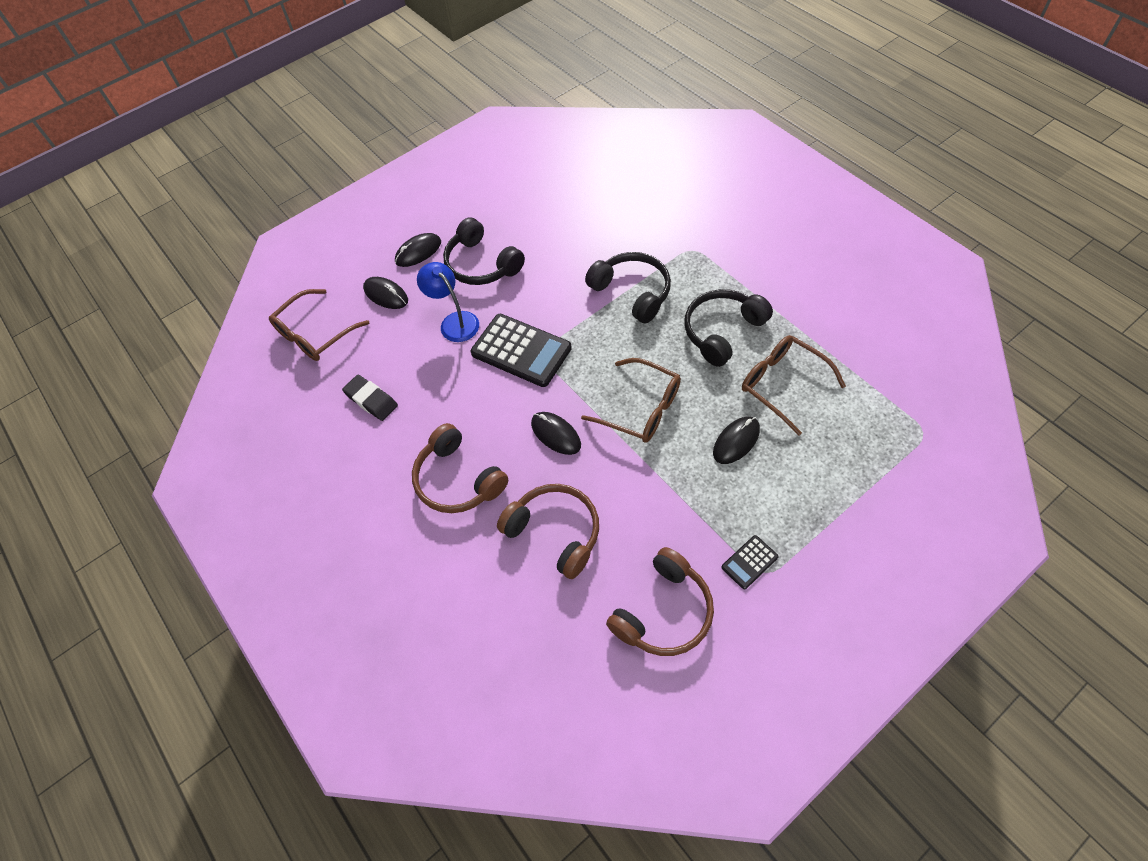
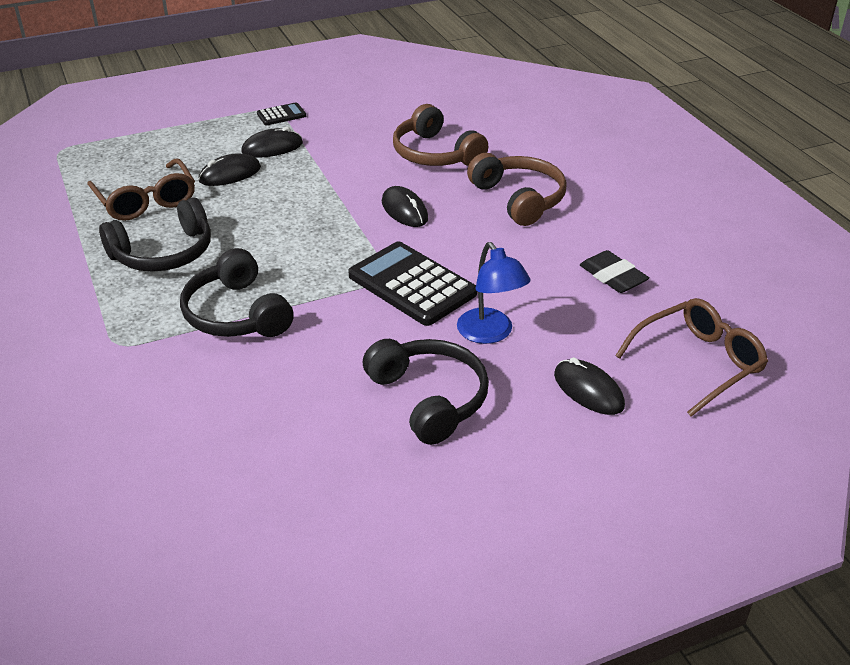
camera: 170 degrees left, 20 degrees down
(418, 252) = (528, 443): black mouse -> black mouse (272, 148)
(641, 408) = (304, 211): brown glasses -> none
(664, 612) = (367, 106): brown headphones -> none

